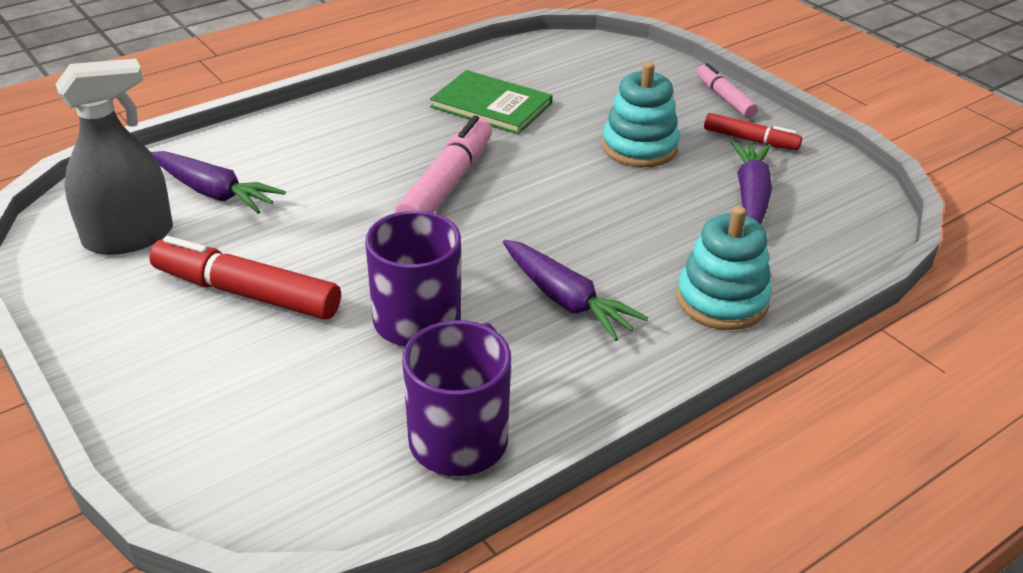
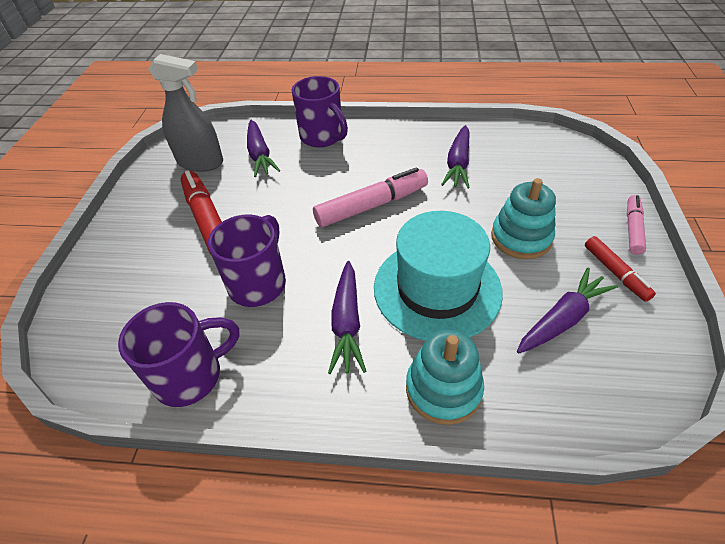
camera: 45 degrees right, 10 degrees up
(280, 139) = (322, 137): none -> purple mug
(491, 105) = (458, 164): green book -> purple carrot
(616, 227) = (437, 289): none -> turquoise hat

